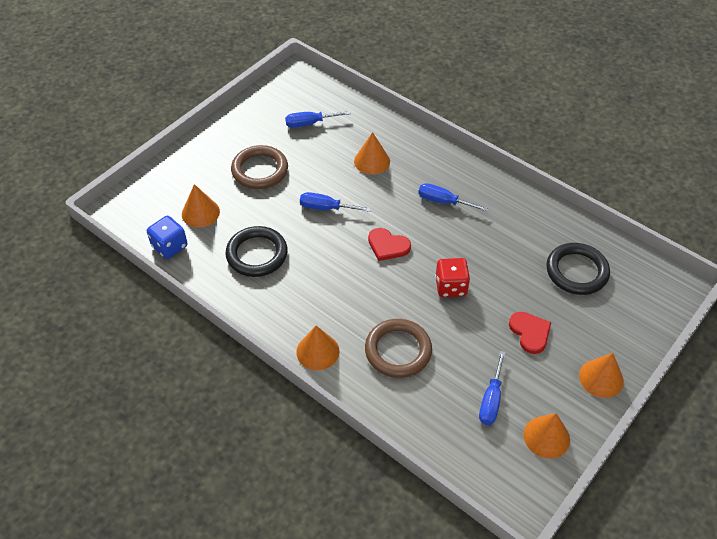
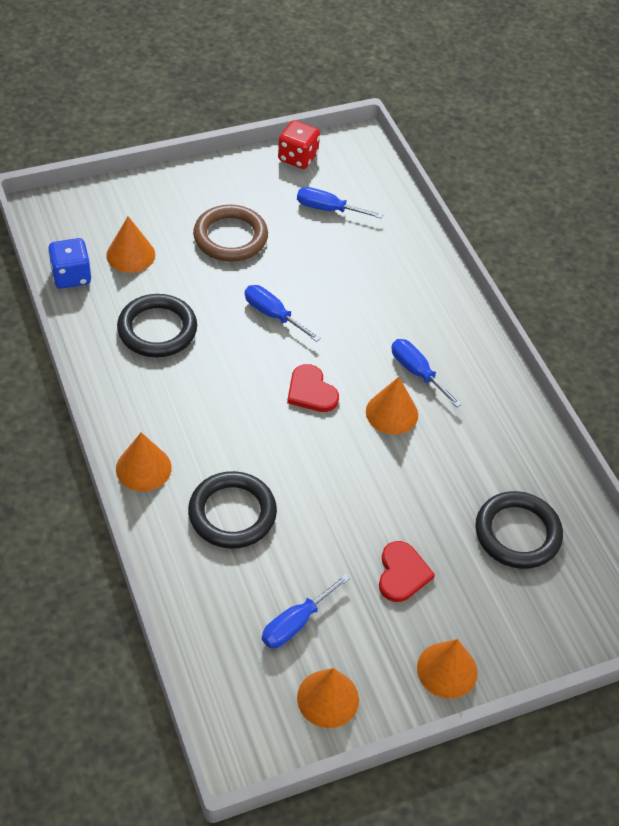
camera: 25 degrees right, 0 degrees up
(372, 161) = (367, 286): orange cone -> orange cone (392, 413)
(398, 350) = (232, 513): brown ring -> black ring
(451, 287) = (348, 474): red dice -> red dice (297, 157)

